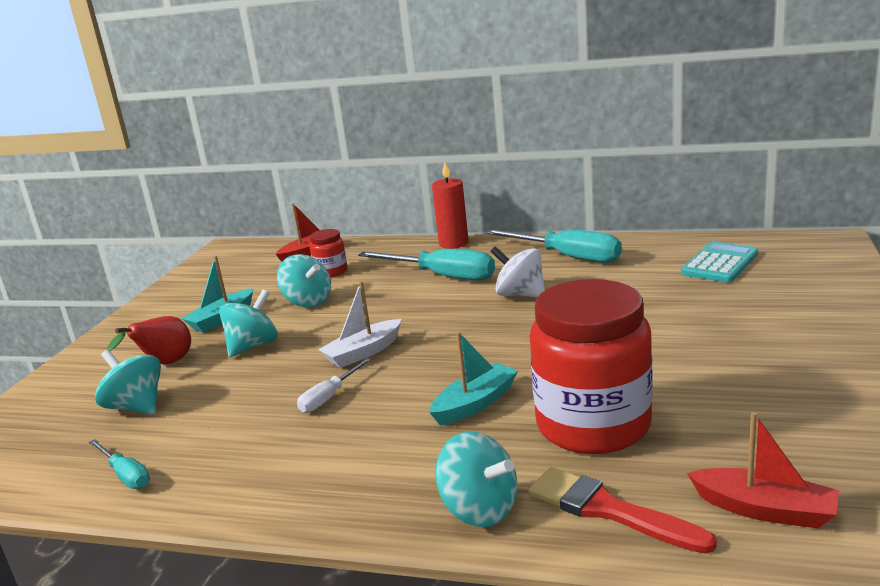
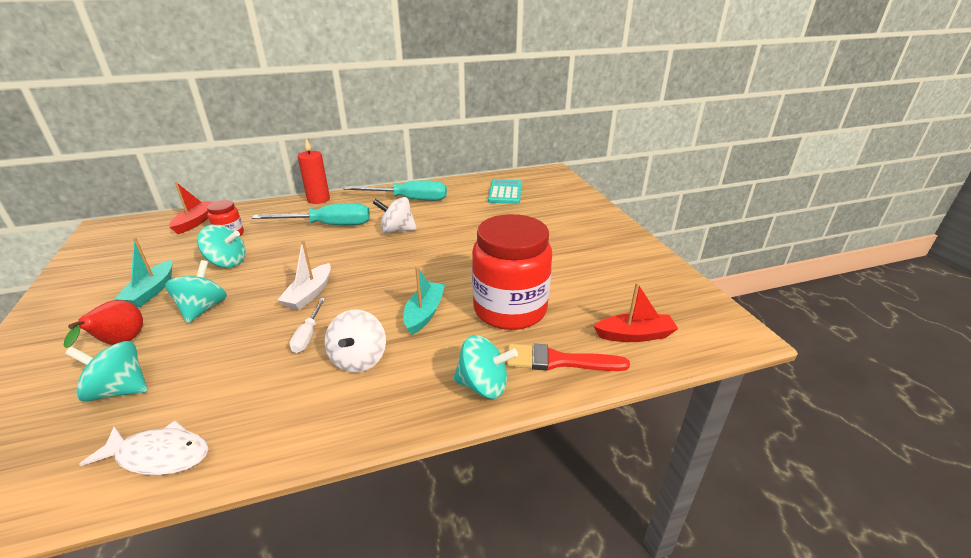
camera: 35 degrees left, 10 degrees up
(125, 475) = (159, 455): turquoise screwdriver -> white fish
(361, 437) = (359, 359): none -> white spinning top

